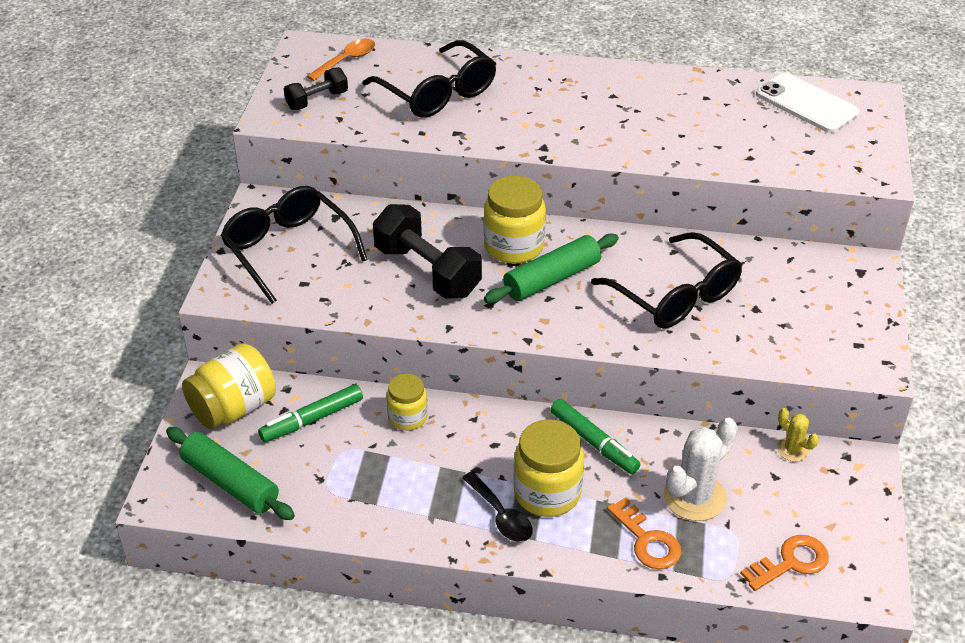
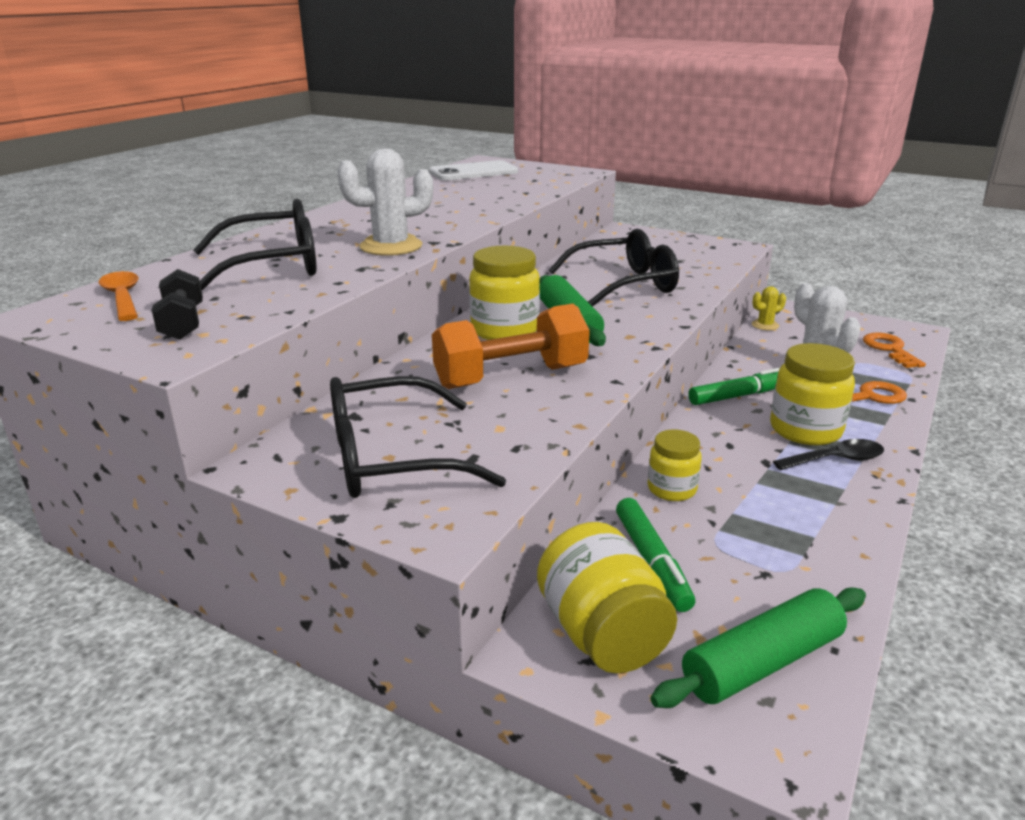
camera: 70 degrees left, 15 degrees down
(427, 271) = (511, 377): black dumbbell -> orange dumbbell
(516, 130) = (391, 246): none -> white cactus

